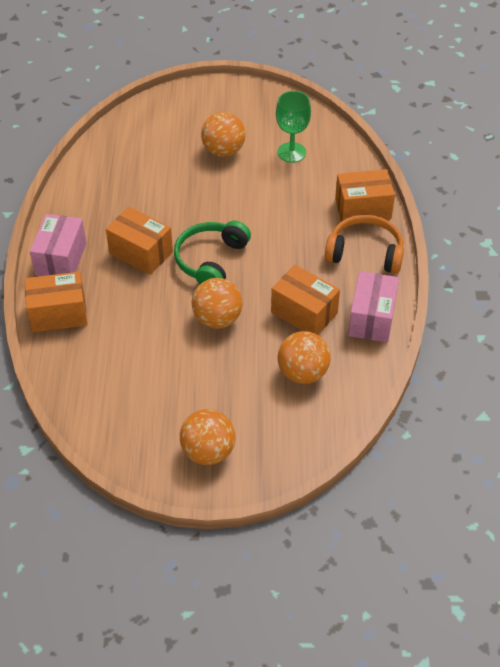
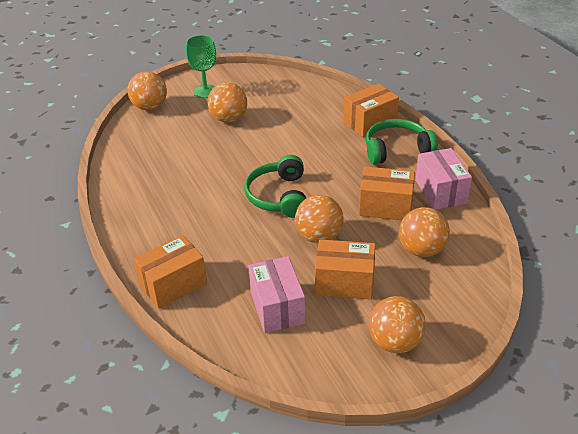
camera: 25 degrees left, 10 degrees down
(61, 259) = (144, 241): pink box -> pink box (277, 307)
(141, 252) = (214, 211): orange box -> orange box (344, 282)
(156, 108) = (150, 107): none -> orange ball
(291, 152) = (284, 103): green goblet -> green goblet (205, 91)
(365, 252) = (397, 150): orange headphones -> green headphones

